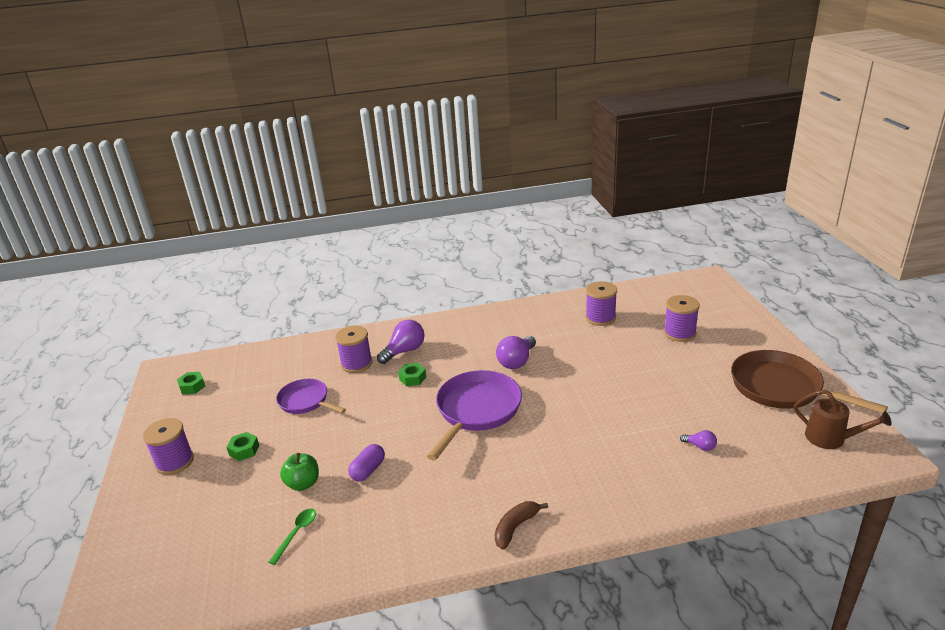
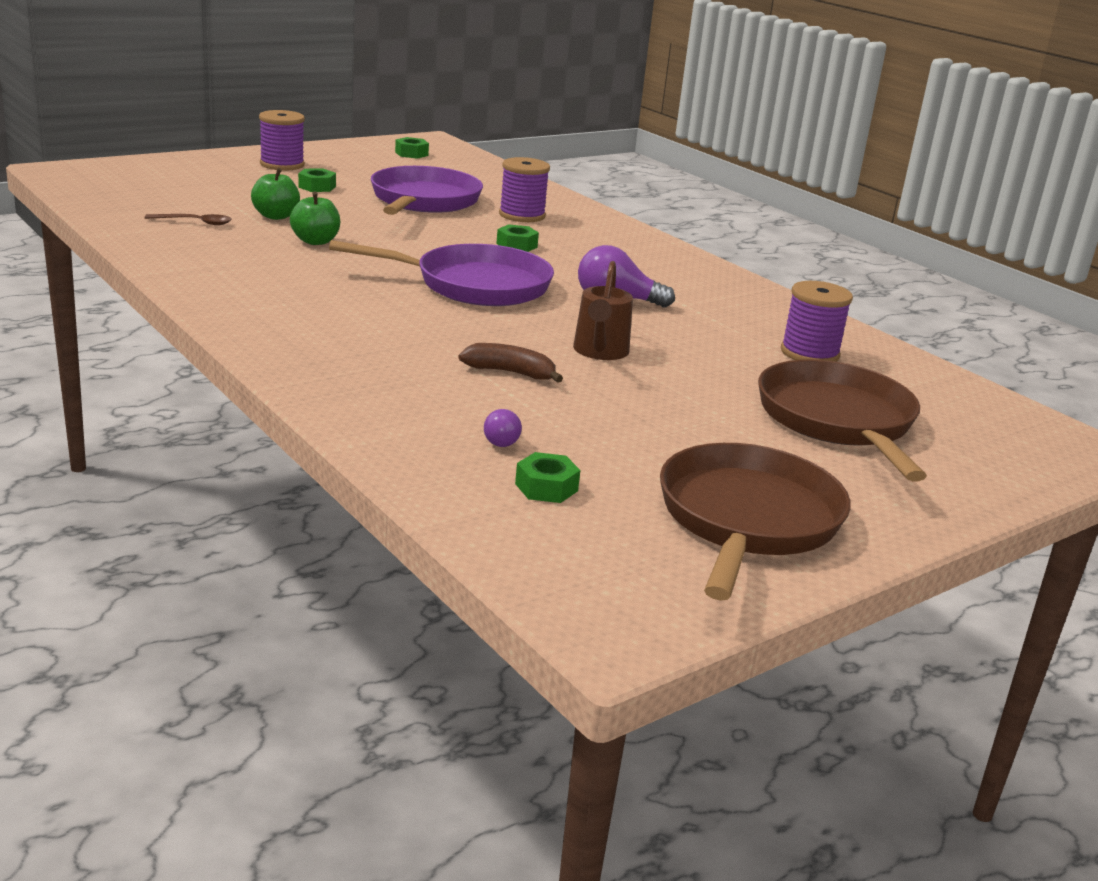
camera: 60 degrees right, 5 degrees down
(296, 533) = (195, 222): green spoon -> brown spoon
(306, 401) = (423, 201): purple pan -> purple pan, size x1.63
(368, 470) = (315, 241): purple capsule -> green apple
(404, 351) = (574, 236): purple light bulb -> none
(515, 527) = (249, 322): brown banana -> brown banana (510, 372)
(679, 333) = (837, 421): purple spool -> brown pan
(753, 442) = (546, 487): none -> green nut
(831, 438) = (617, 568): brown watering can -> brown watering can (600, 352)

